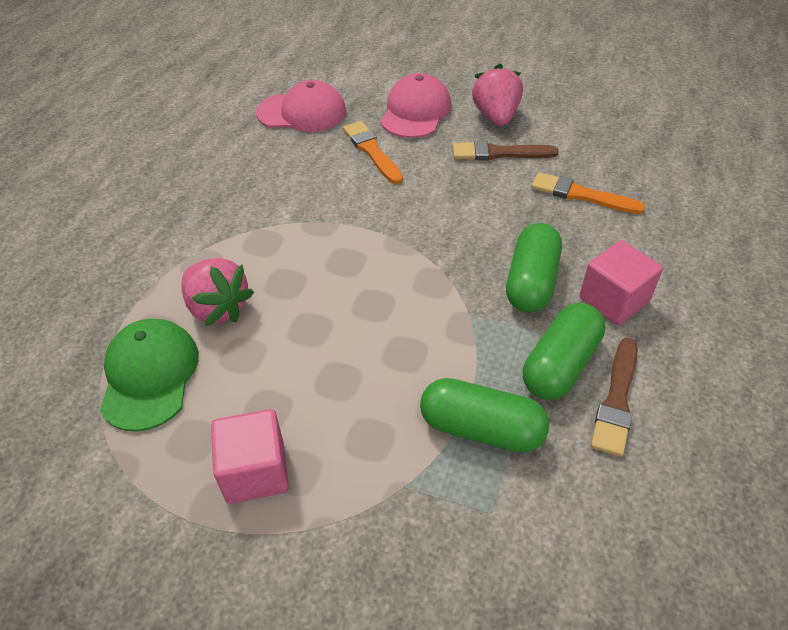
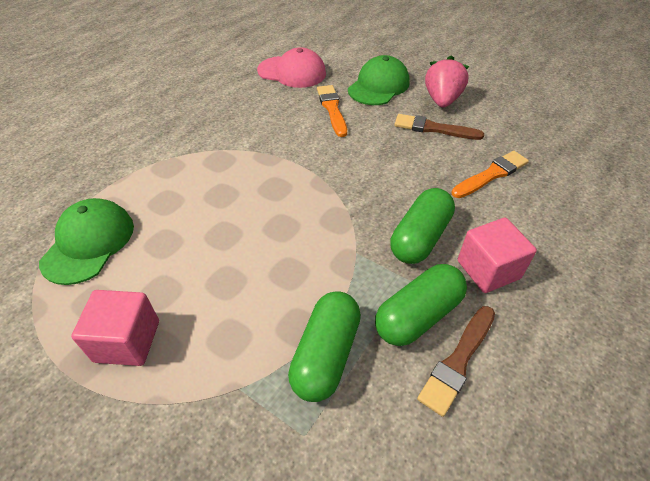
camera: 15 degrees right, 0 degrees up
(218, 308) = (163, 203): pink strawberry -> none
(415, 112) = (379, 86): pink cap -> green cap
(481, 429) = (326, 355): green capsule -> green capsule turned 75 degrees clockwise
(581, 195) = (491, 174): orange brush -> orange brush turned 105 degrees clockwise

